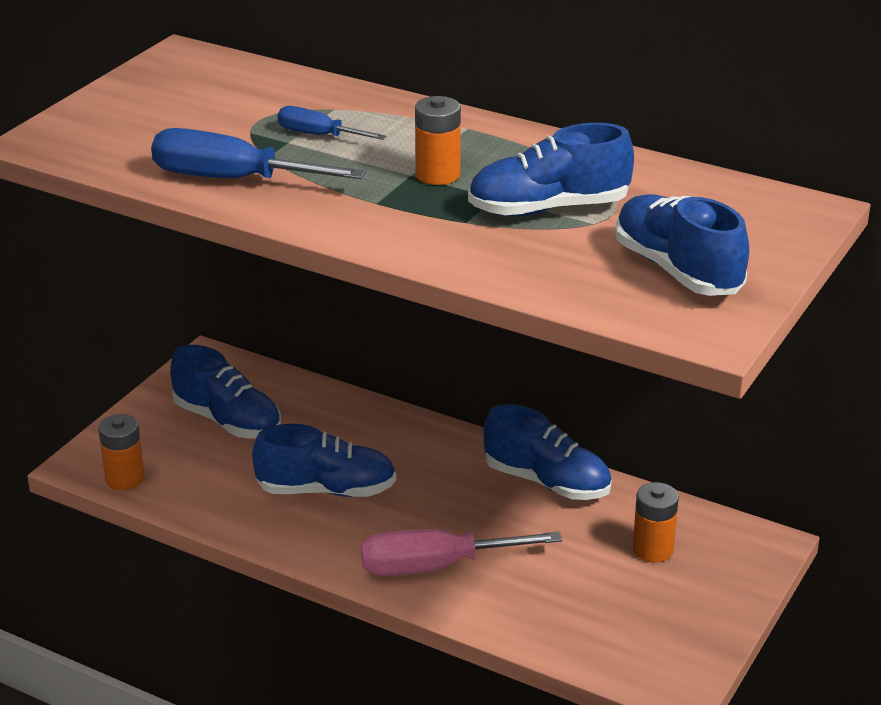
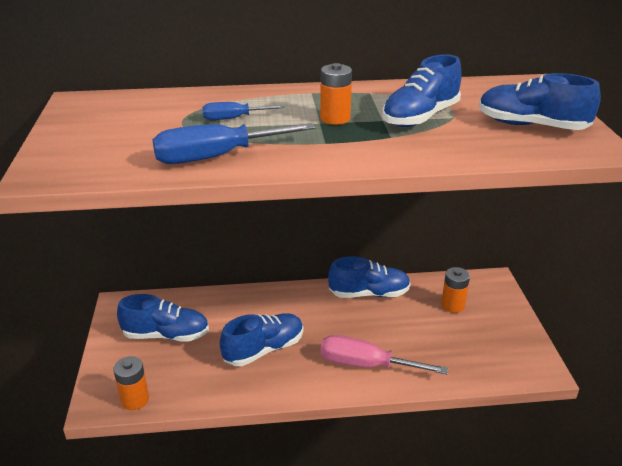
camera: 35 degrees left, 0 degrees up
(435, 566) = (366, 365): pink screwdriver -> pink screwdriver turned 60 degrees clockwise

